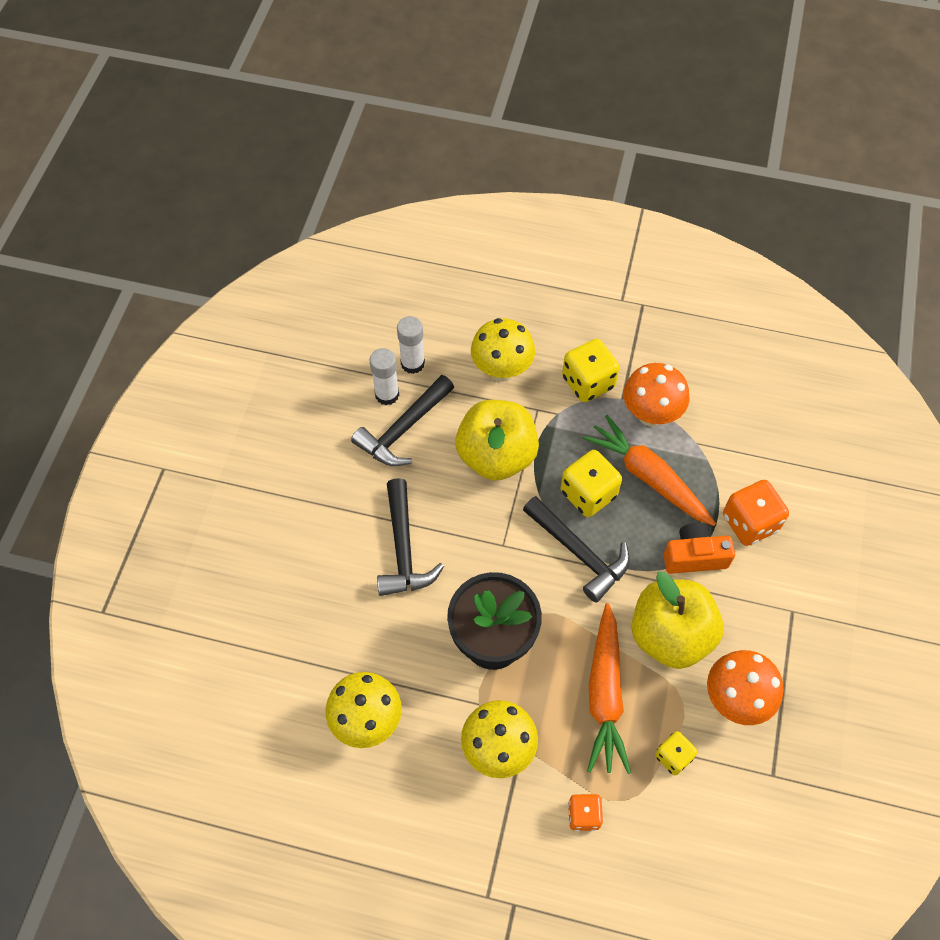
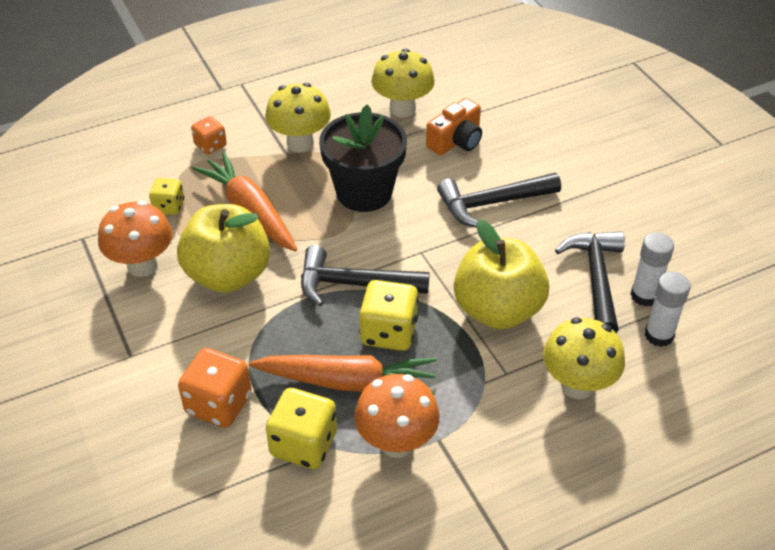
camera: 140 degrees right, 15 degrees down
(403, 549) = (491, 203): black hammer -> black hammer turned 60 degrees counterclockwise
(588, 382) = (487, 432): yellow dice -> yellow dice (303, 444)
(694, 556) = (251, 343): orange camera -> orange camera (456, 141)

